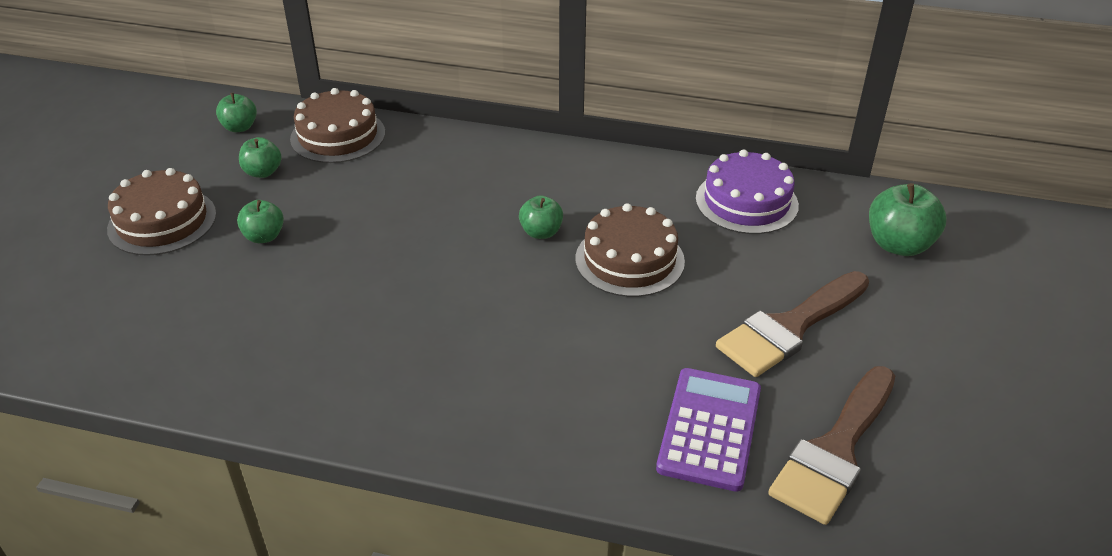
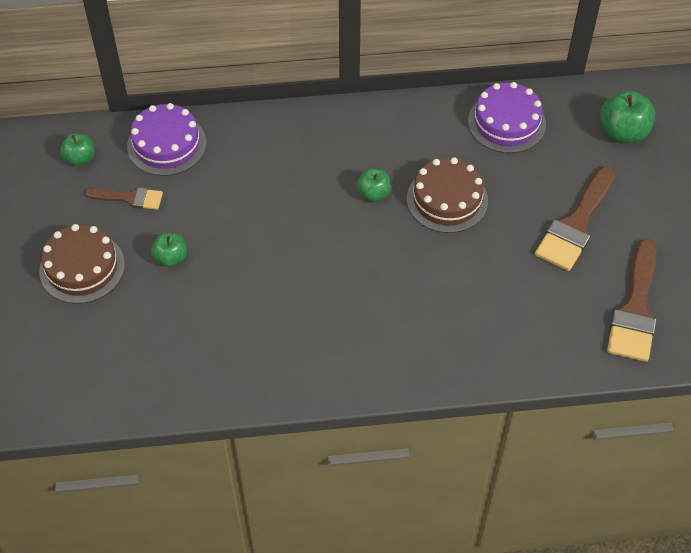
camera: 20 degrees left, 15 degrees up
(263, 172) = (129, 198): green apple -> brown brush
(338, 136) = (166, 144): brown cake -> purple cake
(709, 429) = (555, 318): purple calculator -> none

